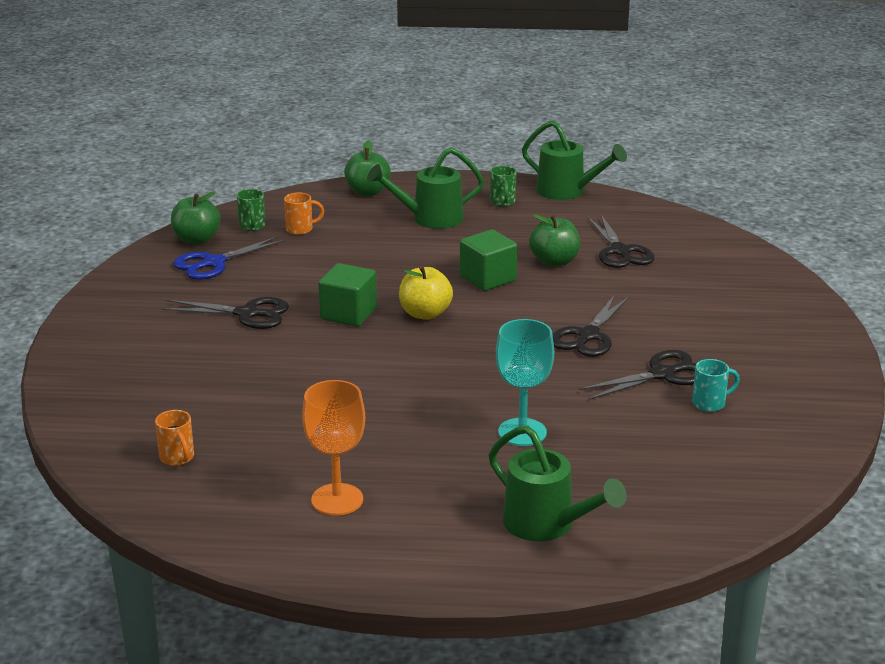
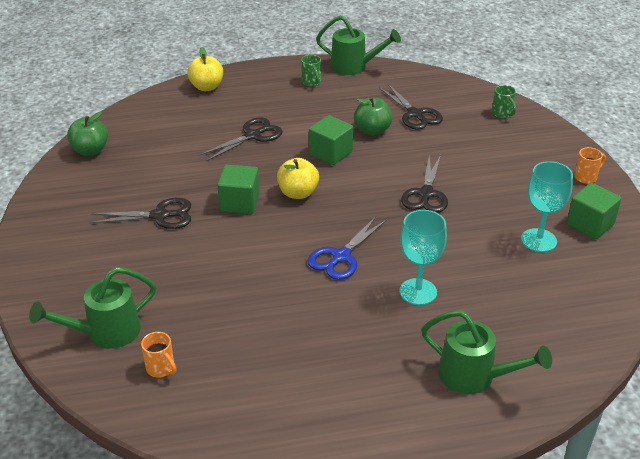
camera: 15 degrees left, 10 degrees up
(214, 263) = (113, 171): blue scissors -> blue scissors (341, 256)
(252, 226) = (130, 131): green mug -> green mug (502, 113)
(300, 229) = (169, 129): orange mug -> orange mug (586, 177)
(337, 499) = (306, 385): orange goblet -> none
(367, 192) = (206, 87): green apple -> yellow apple
(429, 219) = (264, 105): green watering can -> green watering can (105, 333)
(662, 375) = (494, 220): black scissors -> black scissors (252, 136)
(710, 403) = (539, 240): turquoise mug -> turquoise goblet
(790, 397) = (590, 224): none -> green cube

